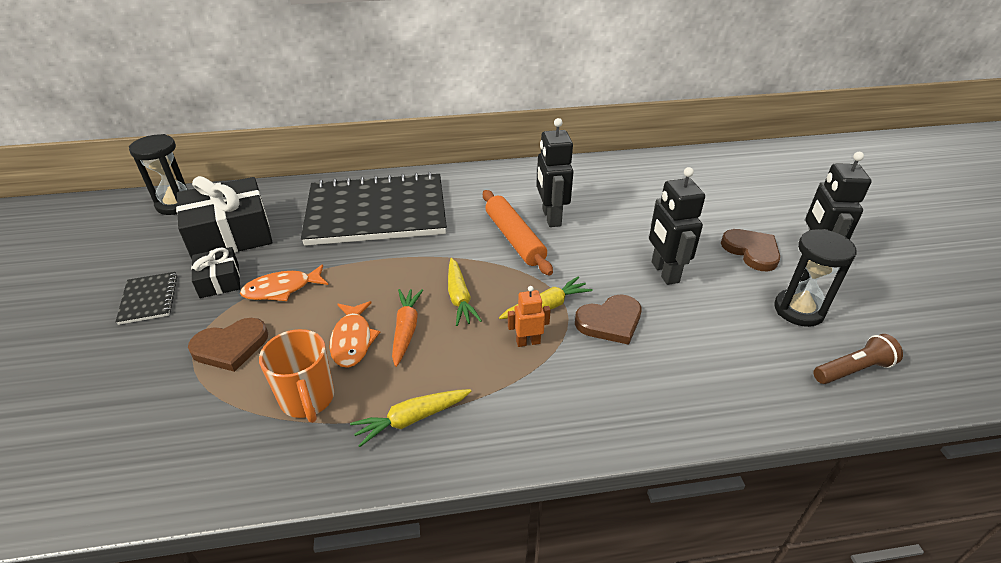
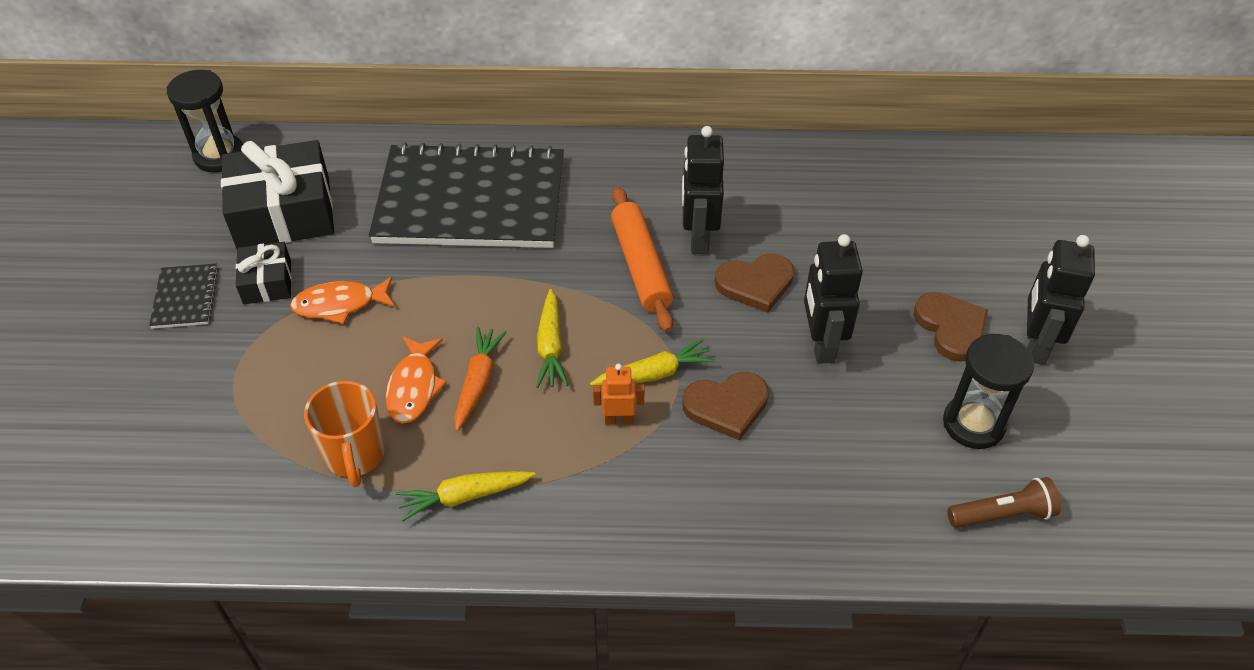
camera: 10 degrees right, 10 degrees up
(230, 347) = (275, 376): brown heart -> brown heart (755, 284)

